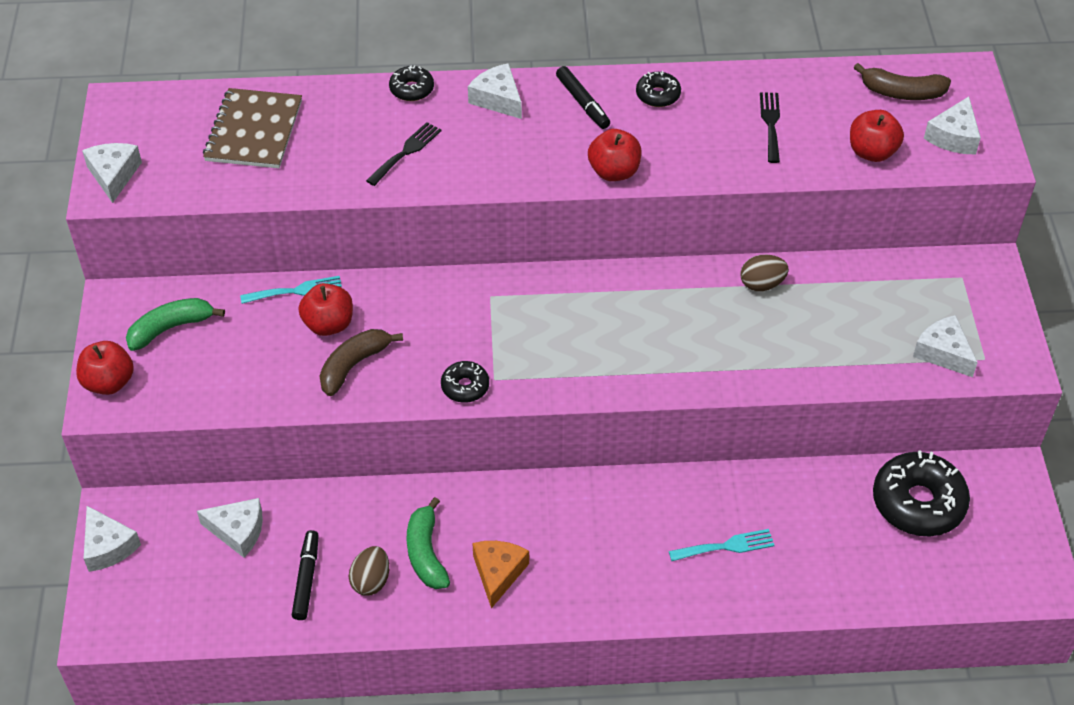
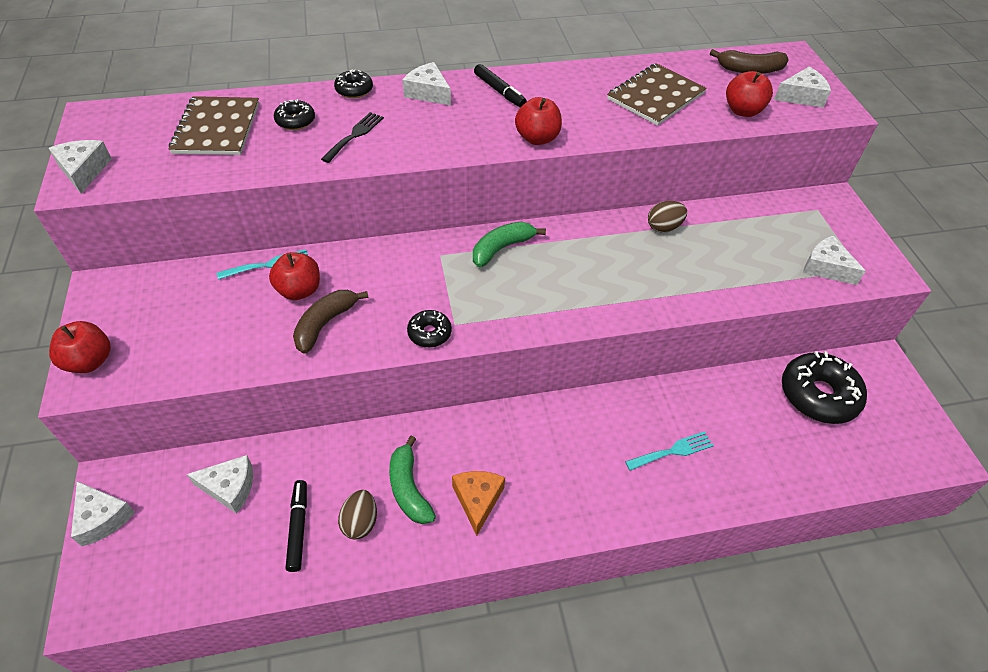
camera: 10 degrees left, 0 degrees up
(170, 328) = (151, 306): green banana -> green banana (502, 248)
(658, 95) = (559, 82): black donut -> black donut (295, 121)
(770, 124) = (655, 96): black fork -> brown notebook
(953, 136) = (801, 96): white cheese -> white cheese turned 120 degrees counterclockwise

